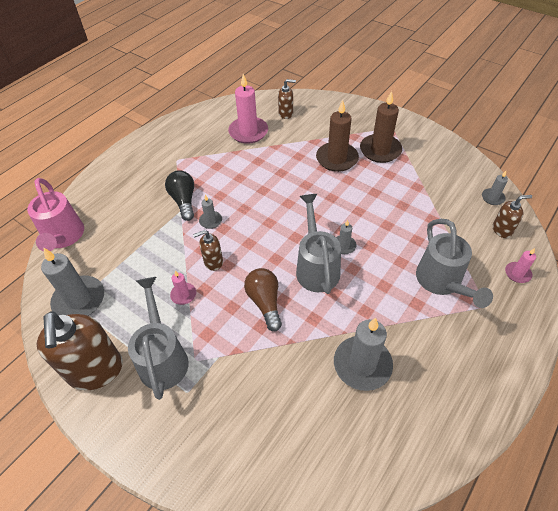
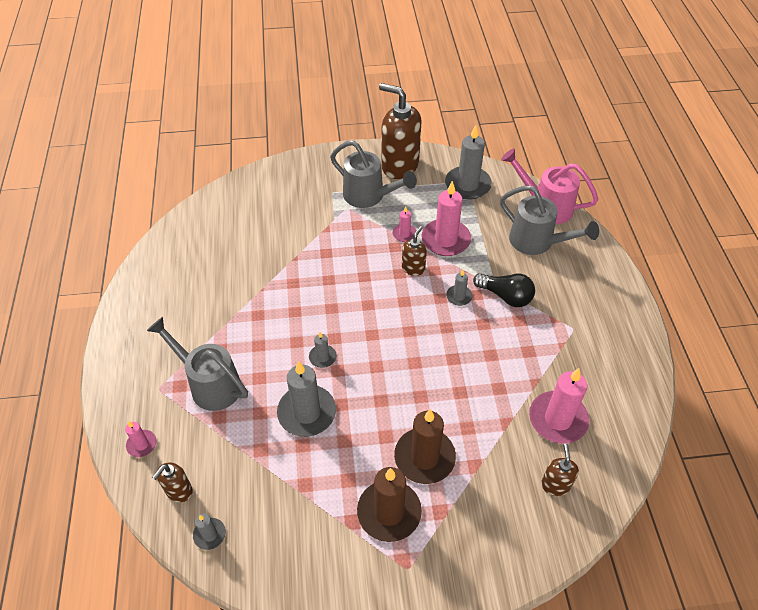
camera: 135 degrees right, 0 degrees up
(163, 266) = (445, 240): none -> pink candle
(265, 302) = (340, 269): brown light bulb -> none
(286, 114) = (555, 485): brown soap dispenser -> brown soap dispenser turned 135 degrees clockwise
(316, 267) = (328, 322): grey watering can -> grey watering can (537, 242)
(362, 364) = (232, 278): grey candle -> grey candle (307, 413)

